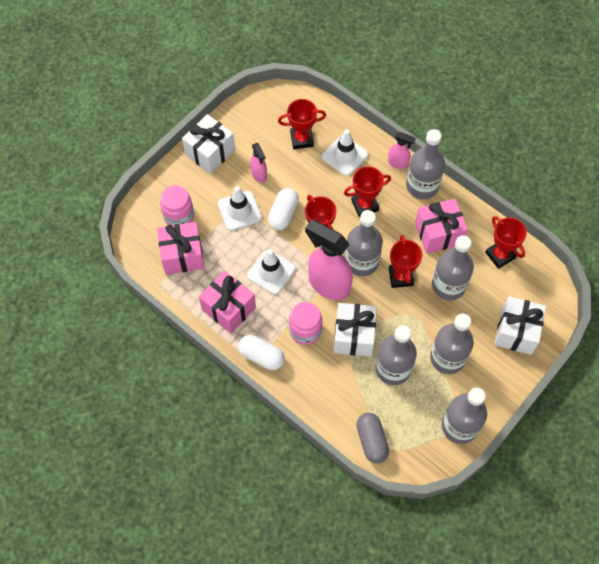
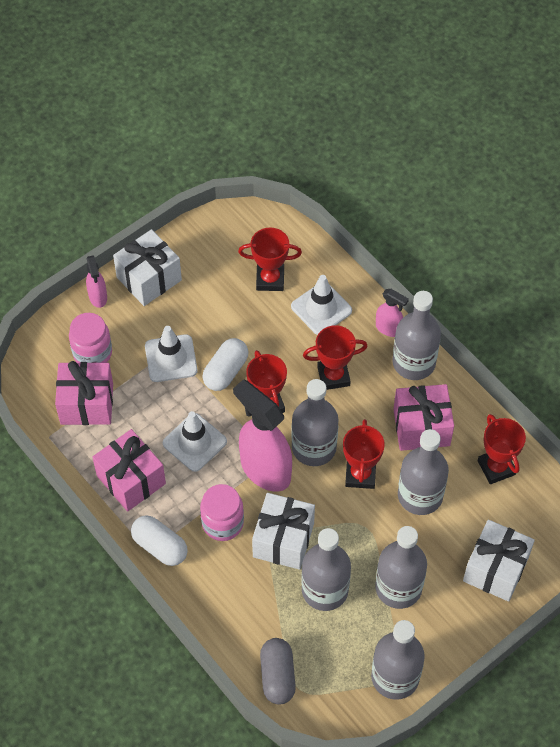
camera: 10 degrees right, 5 degrees down
(259, 174) = (205, 316): pink spray bottle -> pink spray bottle (98, 297)

